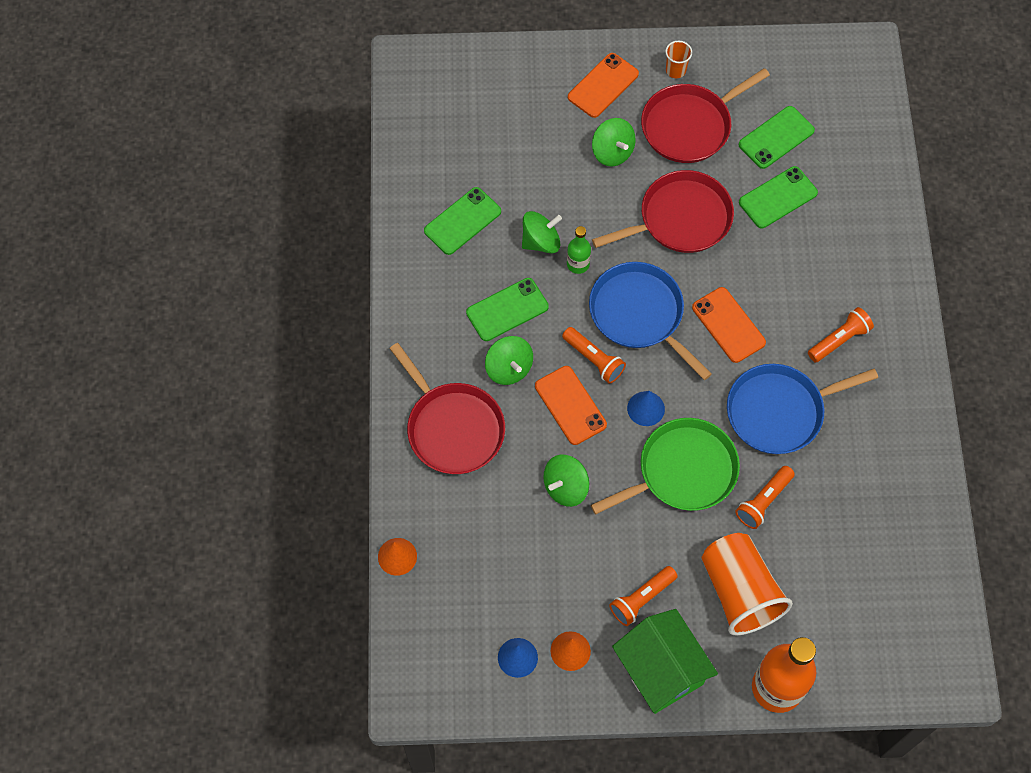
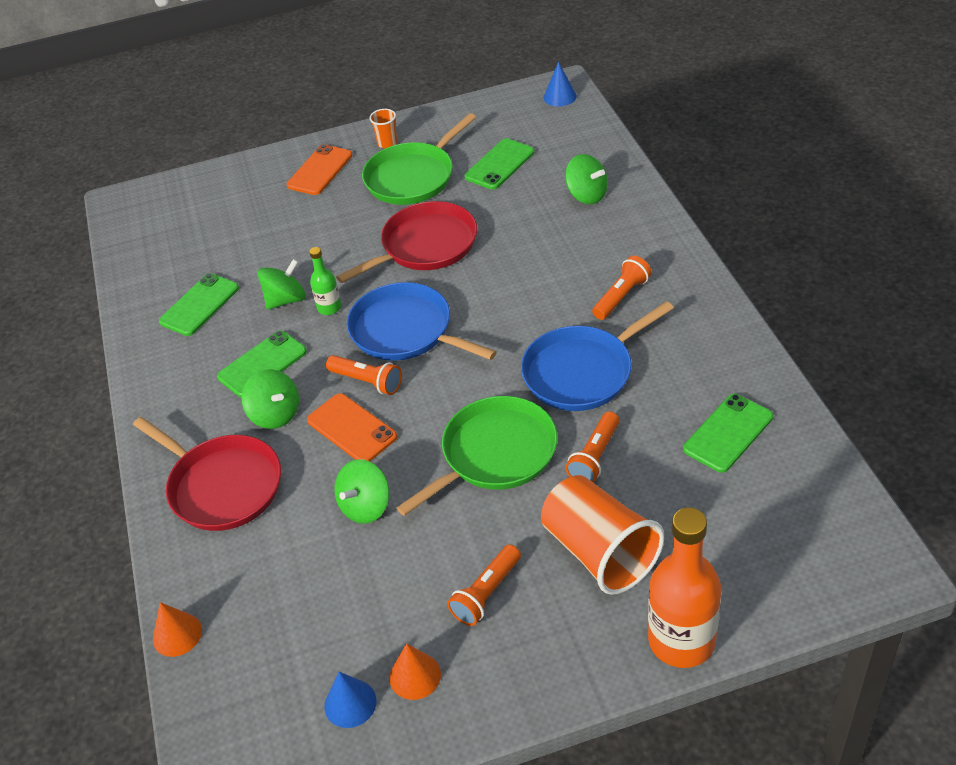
camera: 10 degrees left, 20 degrees down
(612, 152) = (342, 214): green spinning top -> green spinning top (587, 195)
(646, 408) = (436, 408): blue cone -> blue cone (560, 96)
(661, 670) = (533, 664): green house -> none
(690, 126) = (413, 177): red pan -> green pan
(728, 325) = (502, 315): orange phone -> none
(778, 197) = (517, 206): green phone -> green phone (728, 433)

